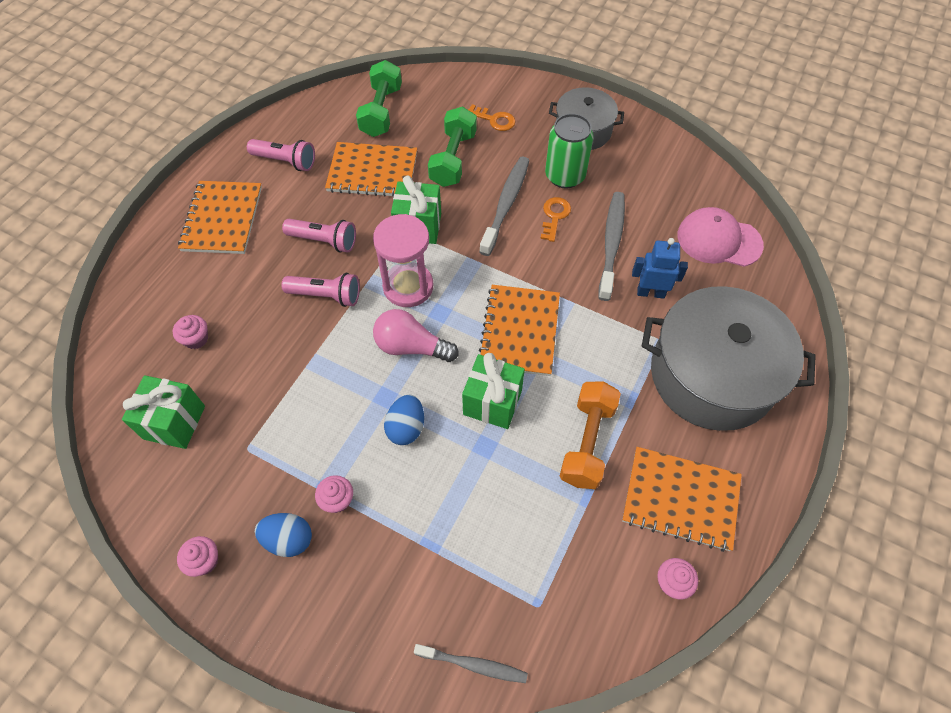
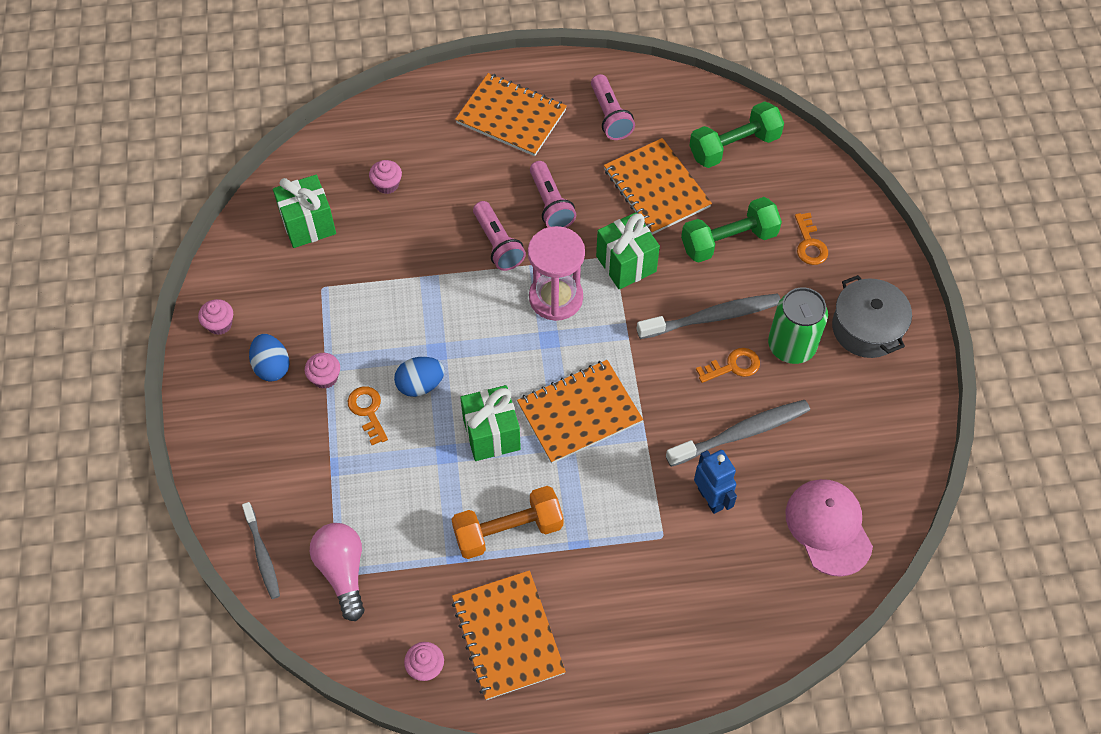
camera: 55 degrees right, 0 degrees up
(222, 219) = (511, 116): orange notebook -> orange notebook turned 60 degrees clockwise
(398, 484) = (368, 411): none -> orange key
(411, 347) = (498, 339): pink light bulb -> pink light bulb (343, 572)
(712, 375) = (657, 600): grey pot -> none

